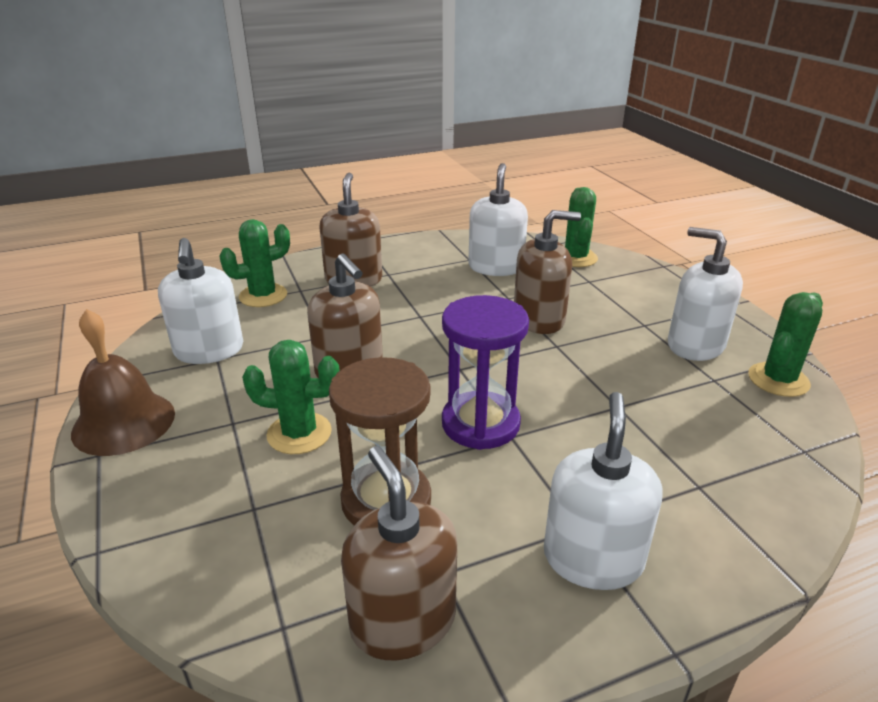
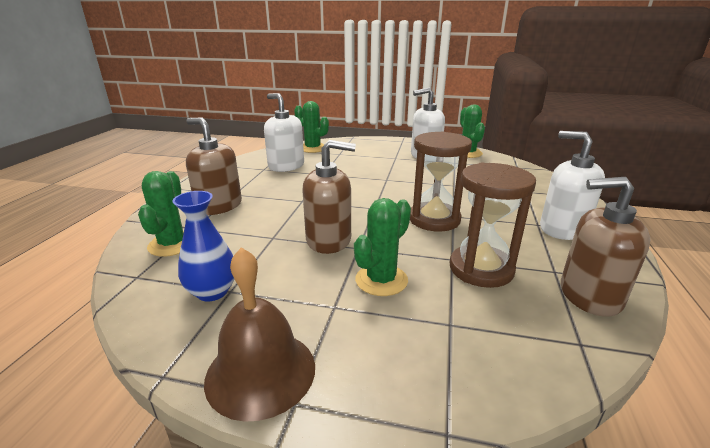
camera: 55 degrees left, 5 degrees down
(209, 350) = (212, 291): white soap dispenser -> blue vase
(480, 424) = (434, 219): purple hourglass -> brown hourglass
(539, 319) = (356, 174): brown soap dispenser -> none

